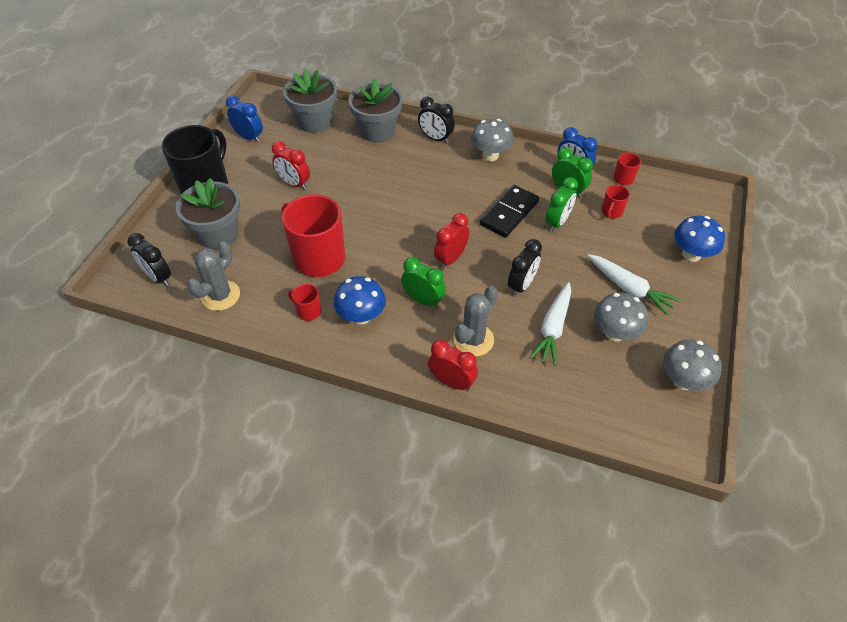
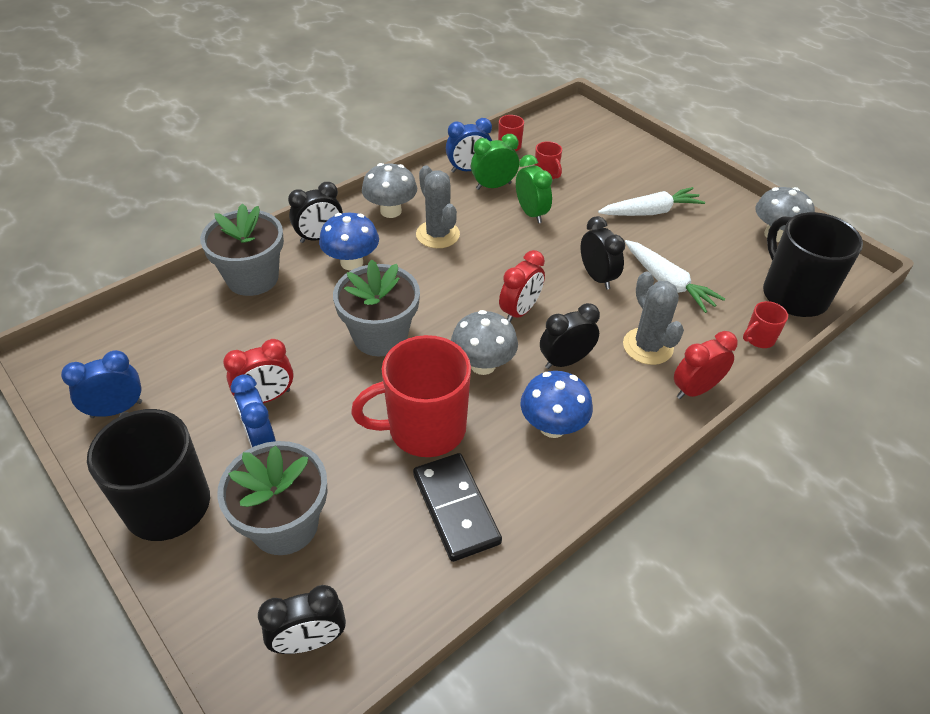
camera: 60 degrees left, 5 degrees down
(220, 295) = (410, 567): grey cactus -> grey cactus (437, 234)
(264, 198) = (261, 441): none -> blue clock
(308, 311) = (509, 476): red mug -> red mug (758, 338)
(315, 121) = (166, 327): grey flower pot -> grey flower pot (380, 336)
(423, 300) = (565, 361): green clock -> black clock
(450, 258) = (520, 311): red clock -> red clock turned 120 degrees counterclockwise
(509, 213) = (489, 238): black domino -> black domino (455, 508)
(613, 415) = (793, 294): none -> black mug
(614, 333) = (698, 247): grey mushroom -> grey mushroom (483, 365)
(691, 254) = (635, 158): blue mushroom -> blue mushroom (351, 262)

